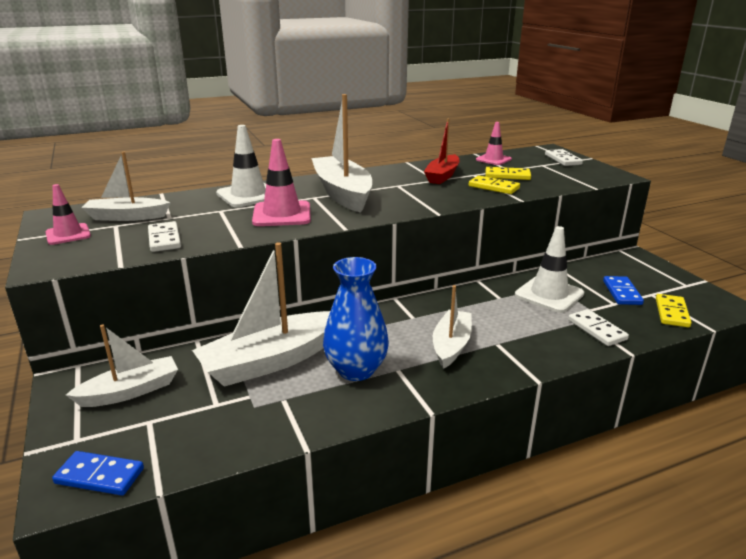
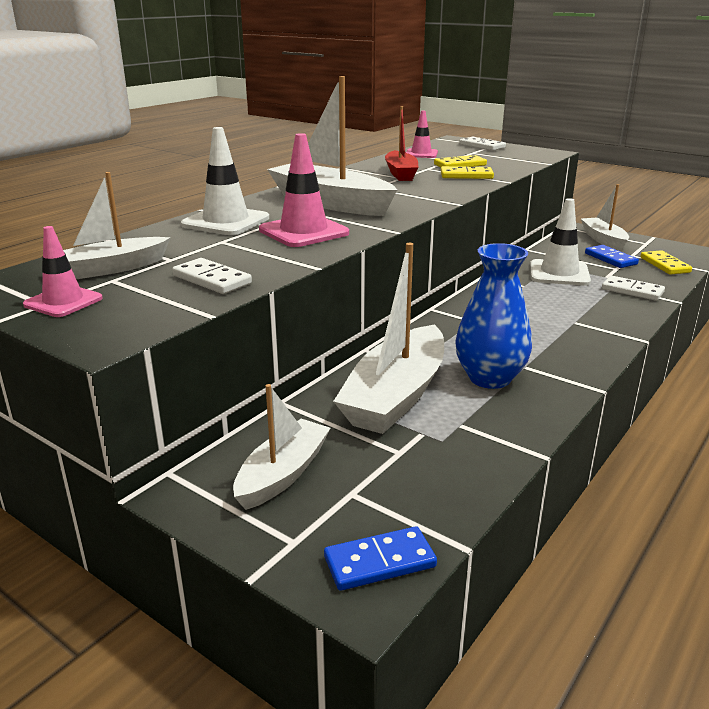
camera: 30 degrees left, 0 degrees up
(451, 345) = (540, 334): white boat -> white boat (603, 240)

